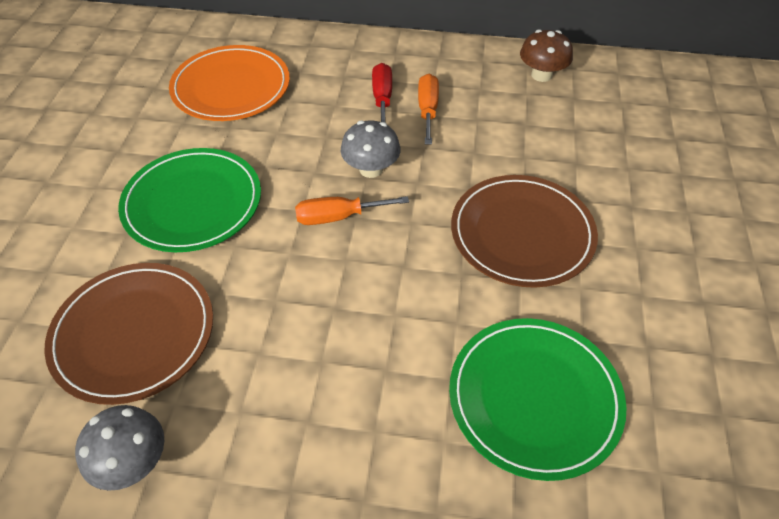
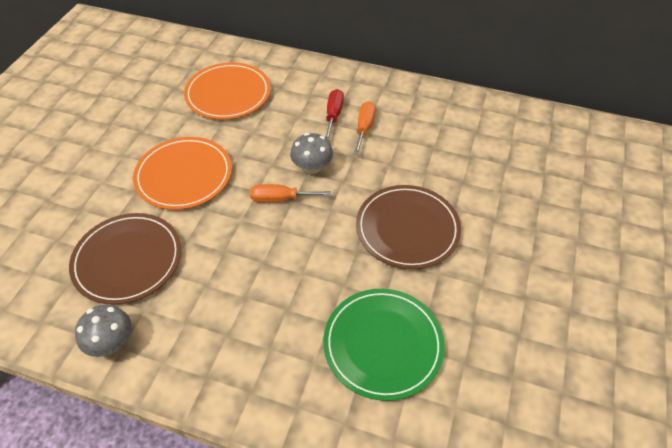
camera: 10 degrees right, 0 degrees up
(192, 203) = (184, 175): green plate -> orange plate
(541, 75) = (457, 111): brown mushroom -> none

